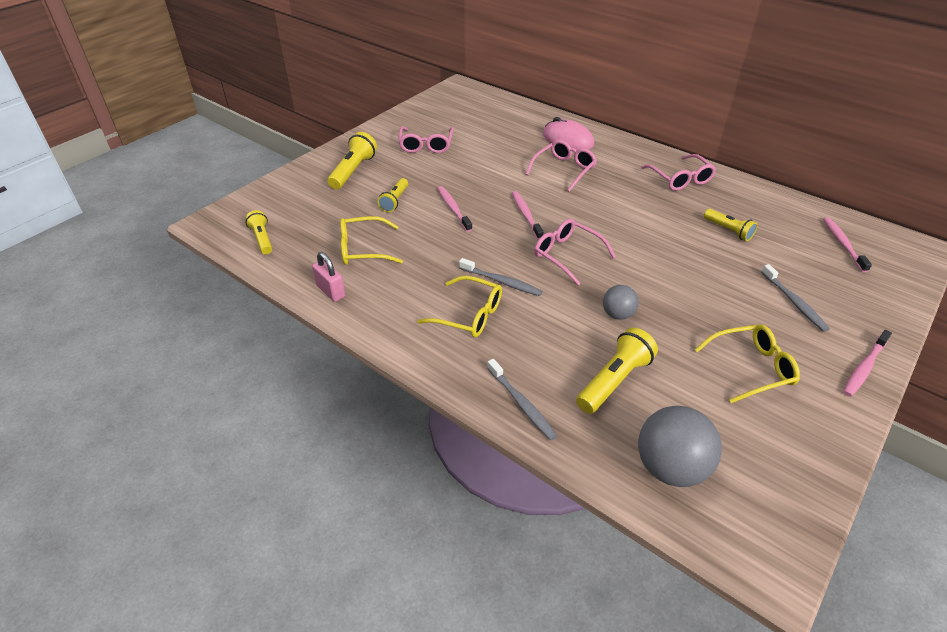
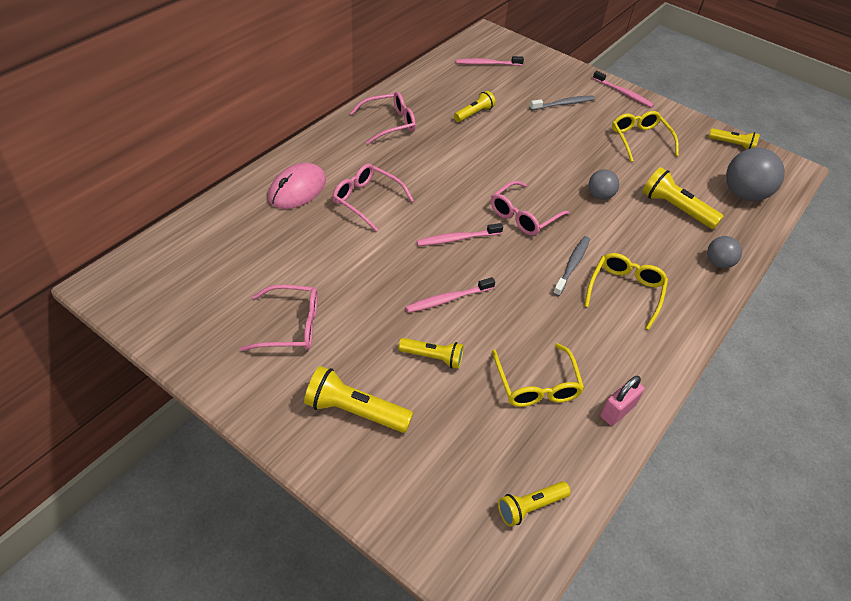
camera: 95 degrees left, 5 degrees up
(521, 403) = (718, 263): grey toothbrush -> grey ball
(798, 484) = (732, 145): none -> yellow flashlight

